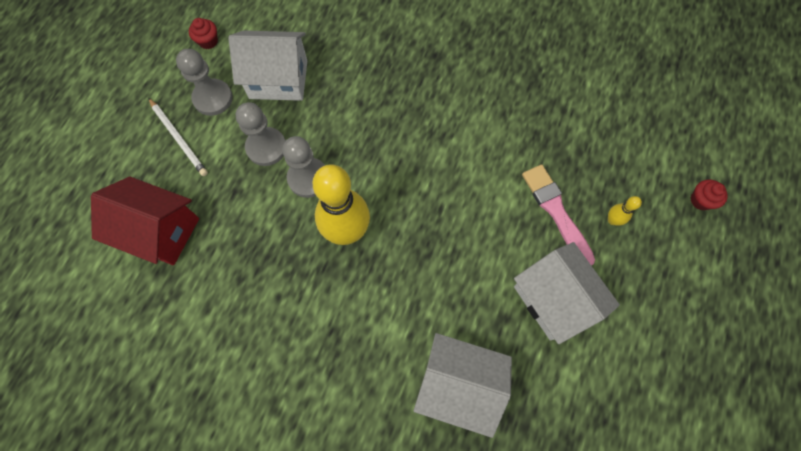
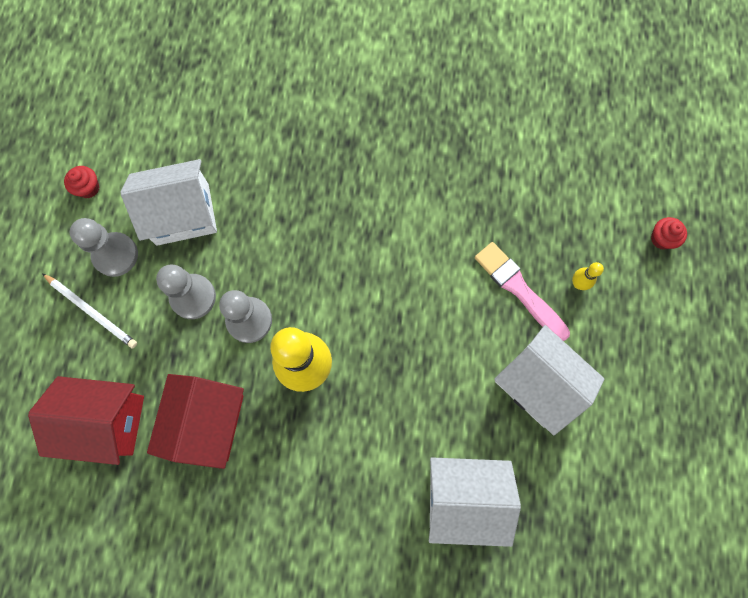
camera: 15 degrees left, 5 degrees up
(246, 254) = (207, 422): none -> red house

